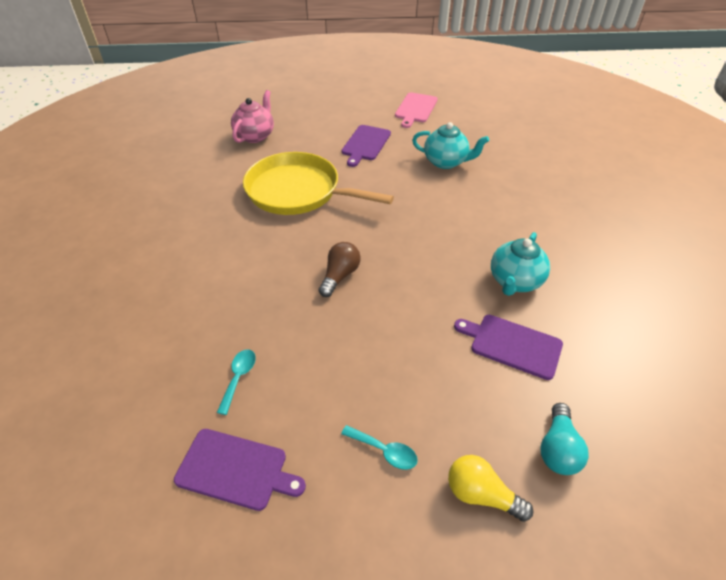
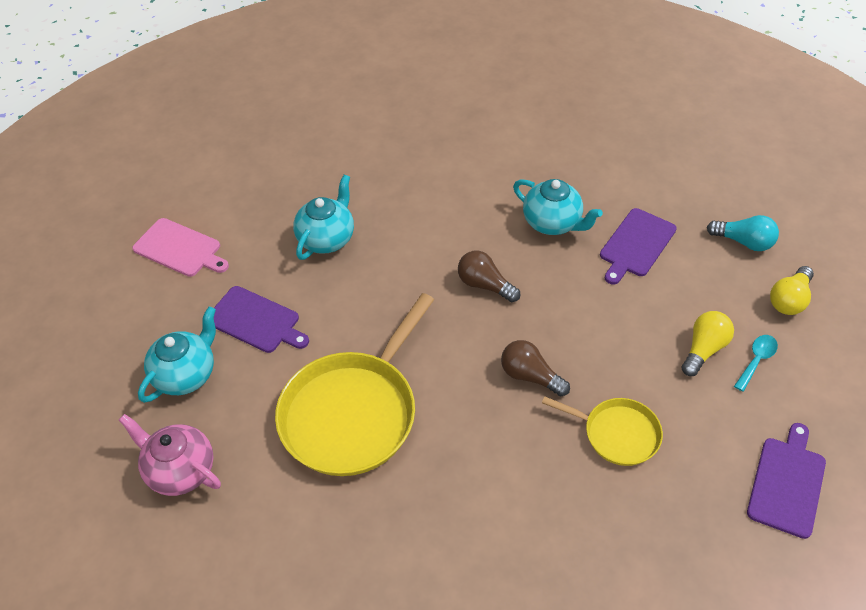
camera: 80 degrees left, 5 degrees up
(239, 377) = (680, 483): turquoise spoon -> none
(287, 333) = (617, 434): none -> yellow pan
(320, 127) = (186, 374): none -> turquoise teapot
(390, 401) = (703, 349): none -> yellow light bulb
(427, 244) = (485, 285): none -> brown light bulb

